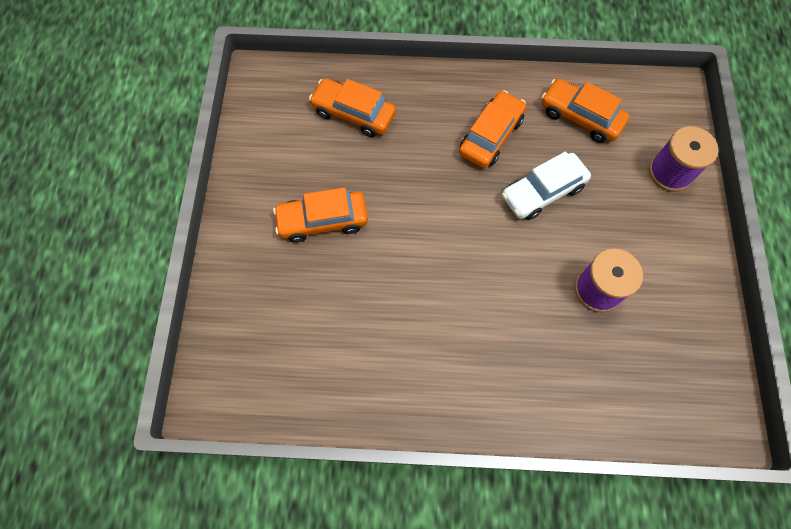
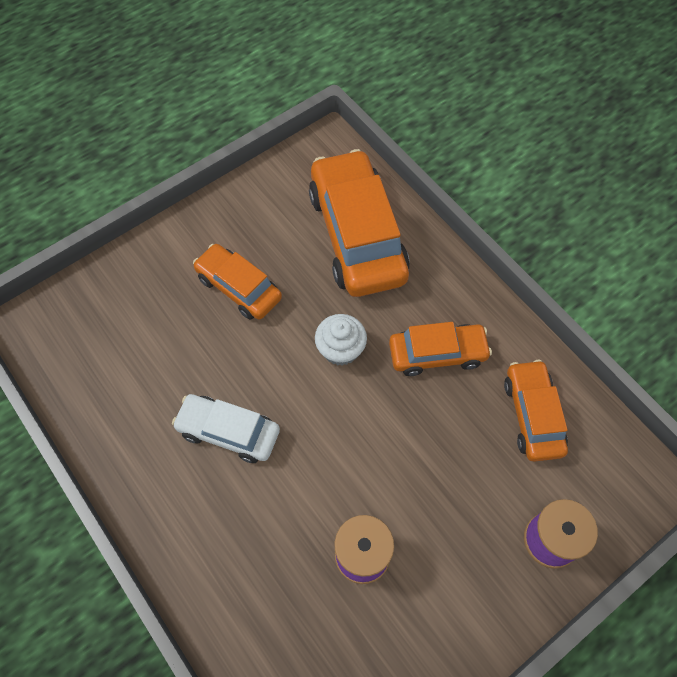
camera: 50 degrees right, 5 degrees down
(353, 113) = (357, 235): orange car -> orange car, size x1.75
(434, 191) = (340, 349): none -> white cupcake
(542, 192) = (420, 437): white car -> white car (228, 432)

